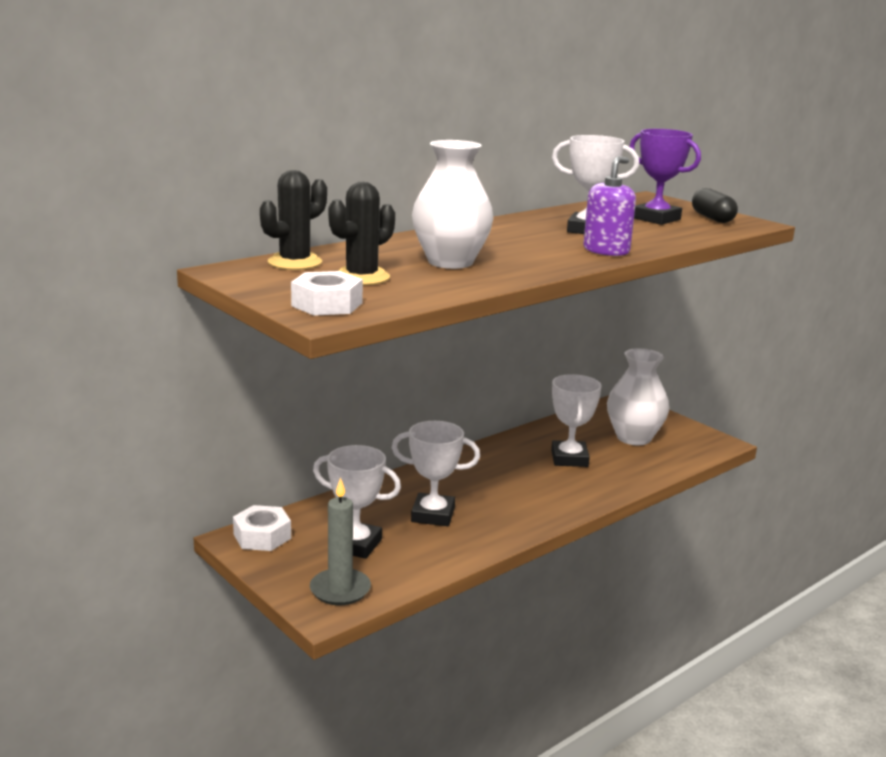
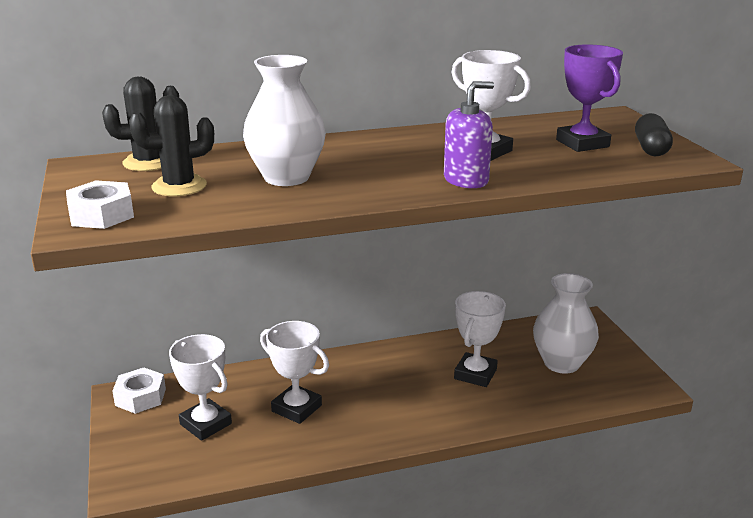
camera: 25 degrees right, 5 degrees up
(340, 590) = (154, 467): grey candle -> none

